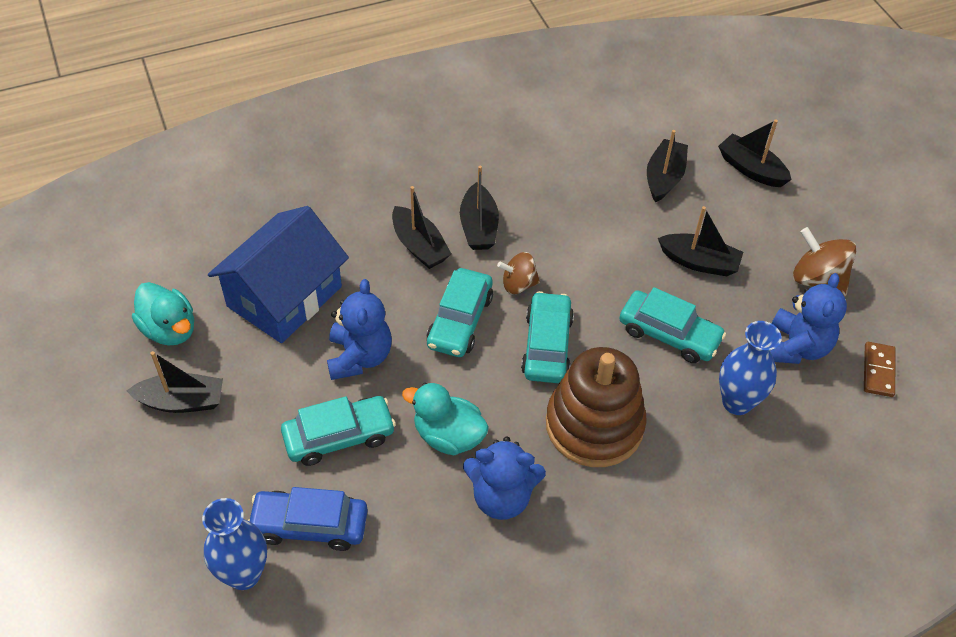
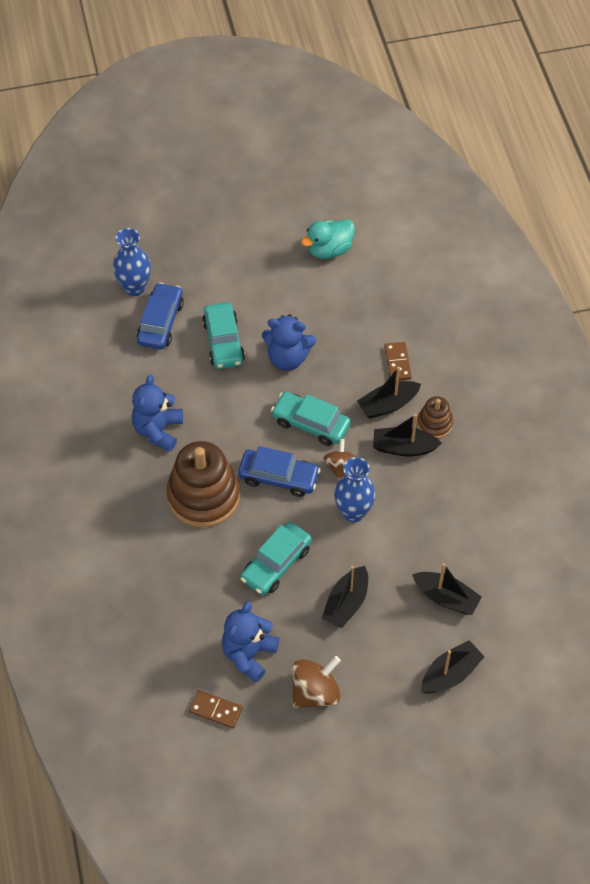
camera: 100 degrees right, 5 degrees up
(181, 401) = (267, 257): black boat -> none
(284, 296) = (349, 316): blue house -> none
(355, 241) = (397, 363): none -> brown domino
(439, 201) = (434, 423): none -> brown stacking toy
(448, 436) = (212, 405): turquoise duck -> none
(547, 345) = (278, 477): turquoise car -> blue car
(737, 402) = (205, 596): blue vase -> blue vase (353, 512)
(796, 347) = (249, 654): blue teddy bear -> blue teddy bear turned 90 degrees clockwise

